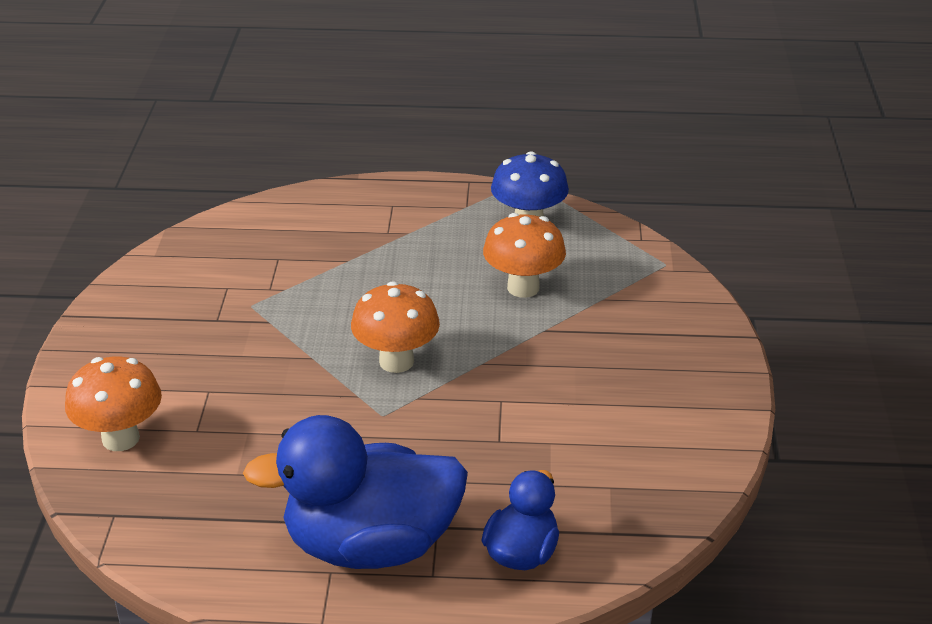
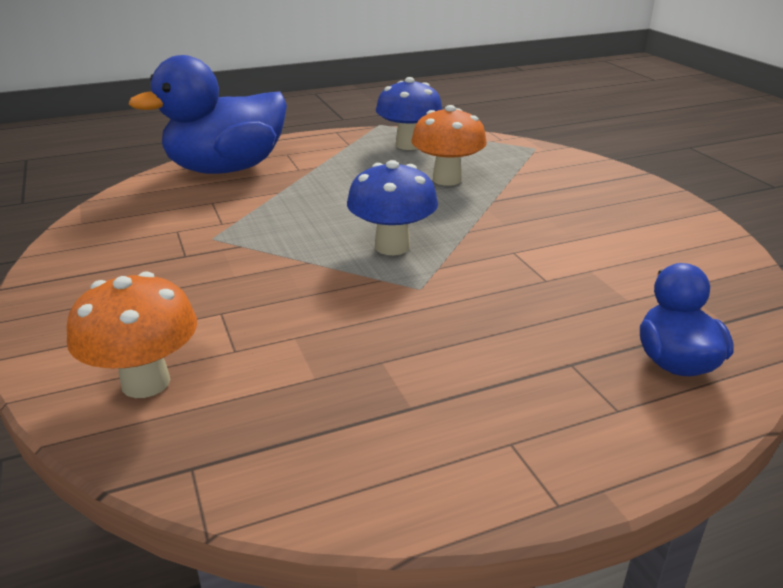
camera: 25 degrees left, 5 degrees down
(370, 545) = (526, 402): blue duck -> blue duck (226, 169)
(396, 361) = (392, 246): orange mushroom -> blue mushroom

